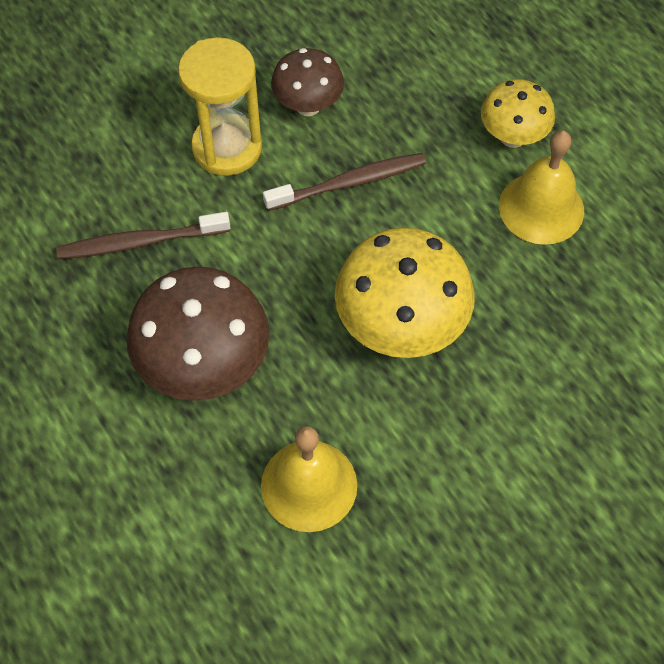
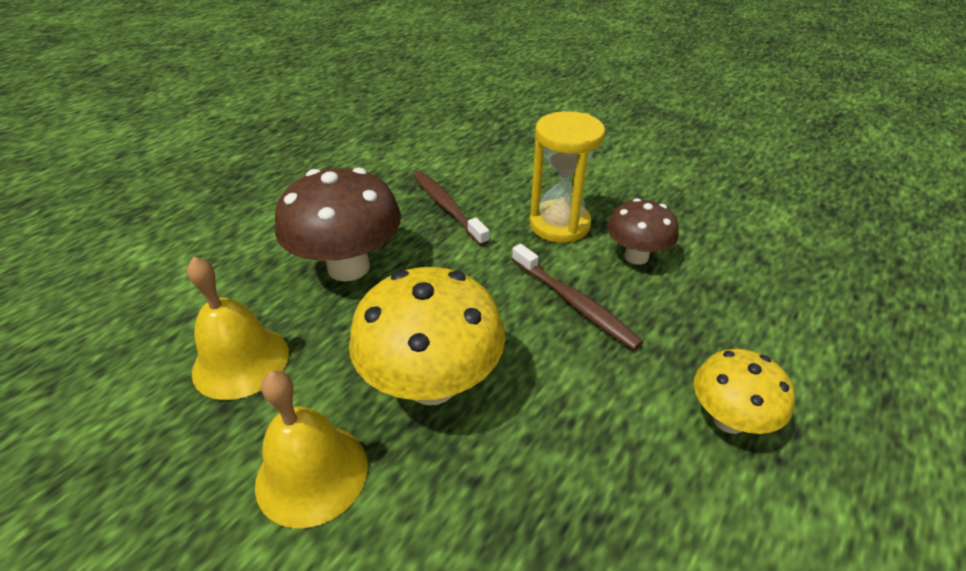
camera: 70 degrees right, 20 degrees down
(541, 208) = (653, 476): yellow bell -> yellow bell (312, 473)

